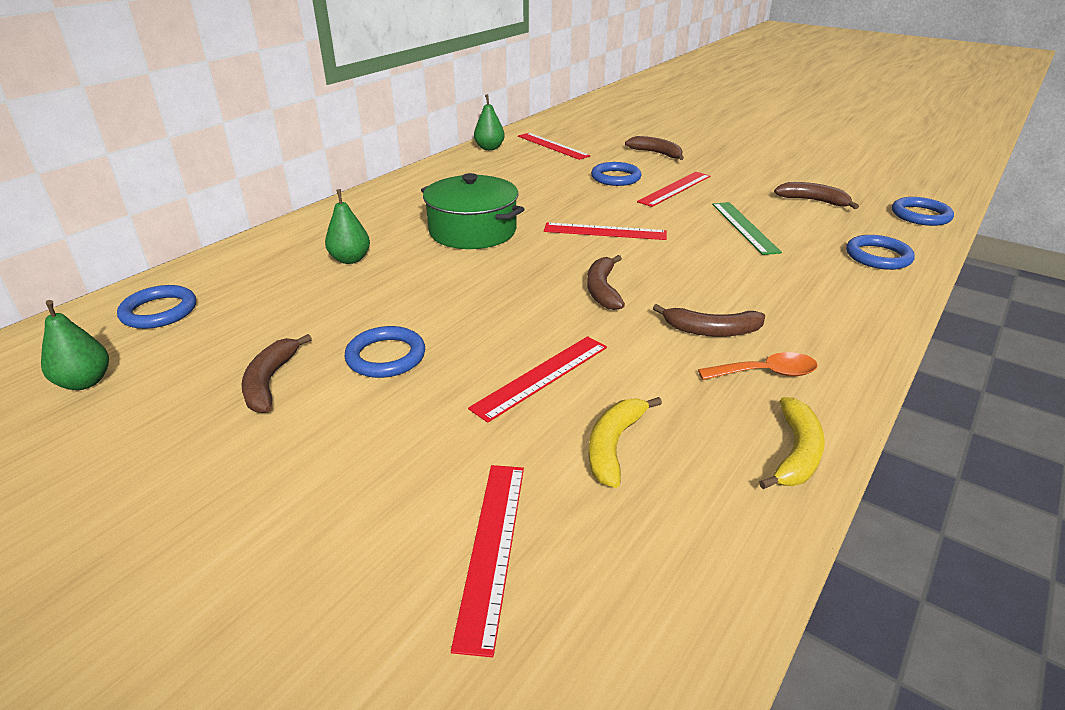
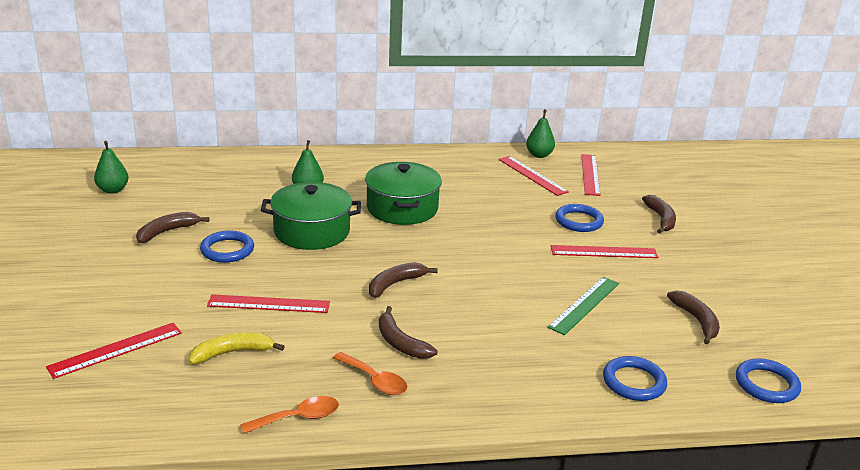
camera: 45 degrees right, 5 degrees down
(159, 311) = (186, 171): blue ring -> none
(435, 291) = (312, 231): none -> green pot
(605, 231) = (479, 252): red ruler -> red ruler (532, 175)
(796, 453) = (298, 418): yellow banana -> orange spoon

